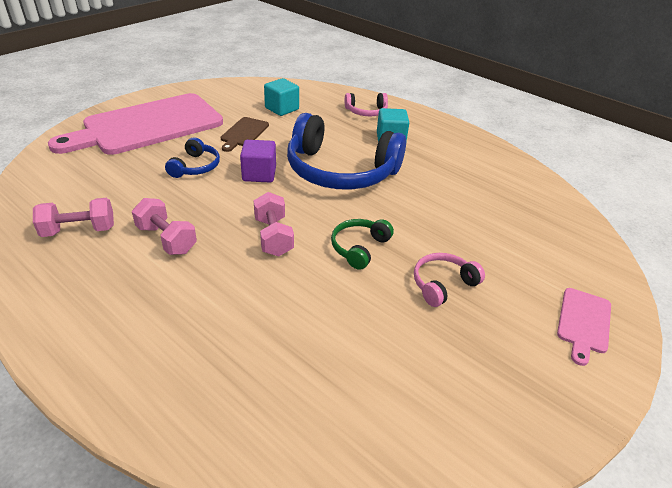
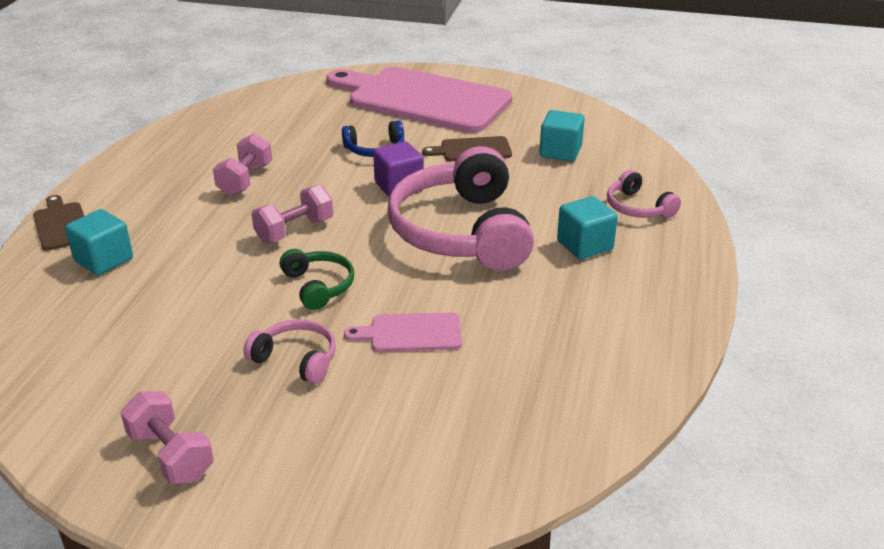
camera: 65 degrees right, 5 degrees down
(79, 230) = (226, 139): pink dumbbell -> pink dumbbell (171, 455)
(111, 385) = (61, 225): none -> brown cutting board
(215, 364) = (104, 260): none -> turquoise cube
(340, 171) = (461, 232): blue headphones -> pink headphones
(359, 248) = (319, 286): green headphones -> green headphones turned 60 degrees clockwise
(583, 322) = (301, 490): pink cutting board -> pink cutting board (411, 333)

